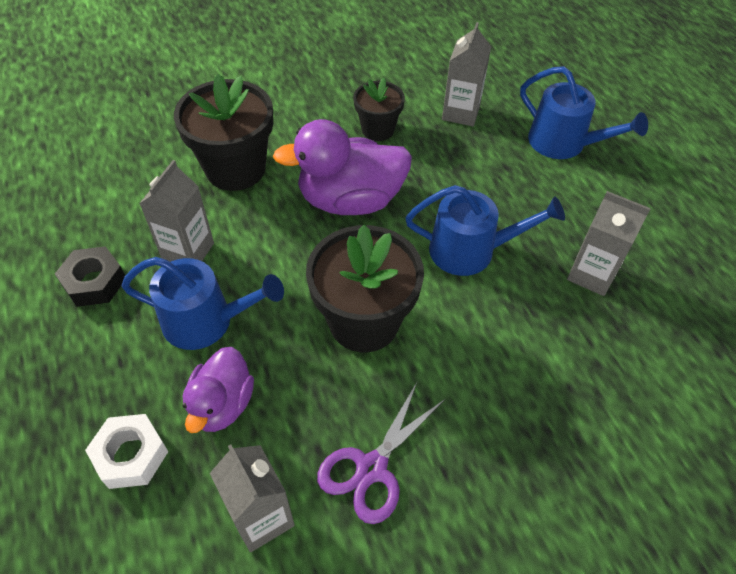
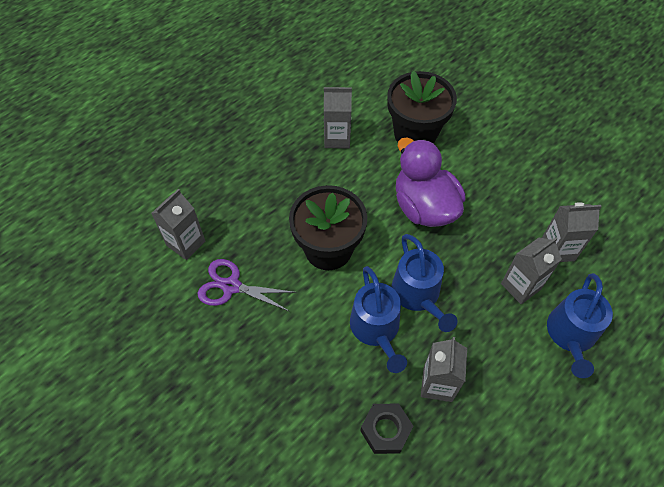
camera: 70 degrees right, 5 degrees up
(94, 282) = (295, 106): black nut -> black nut (386, 430)
(131, 455) = (200, 172): white nut -> none
(205, 321) = (292, 168): blue watering can -> blue watering can (376, 329)
(222, 404) = (243, 199): purple duck -> none
(378, 129) = (503, 200): black flower pot -> none
(493, 158) = (520, 286): none -> grey carton

